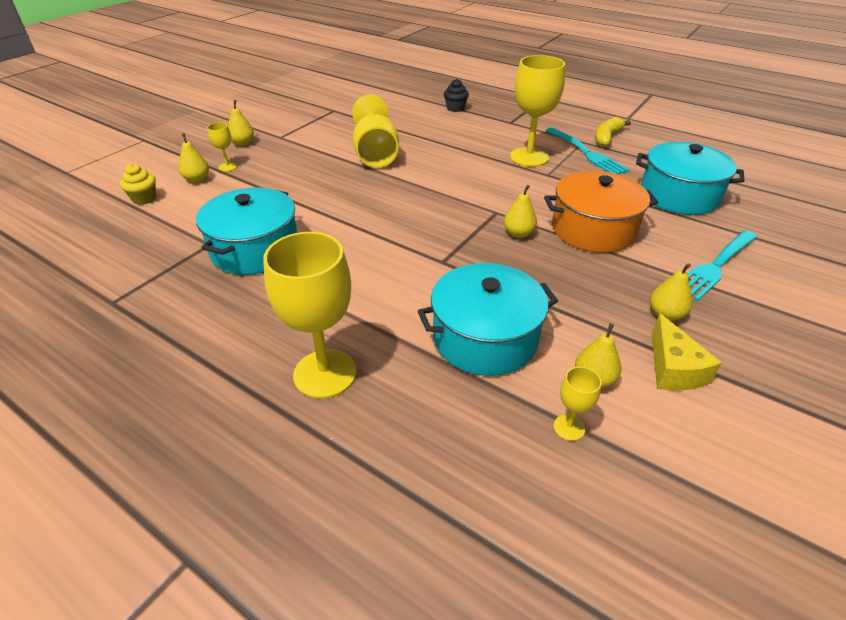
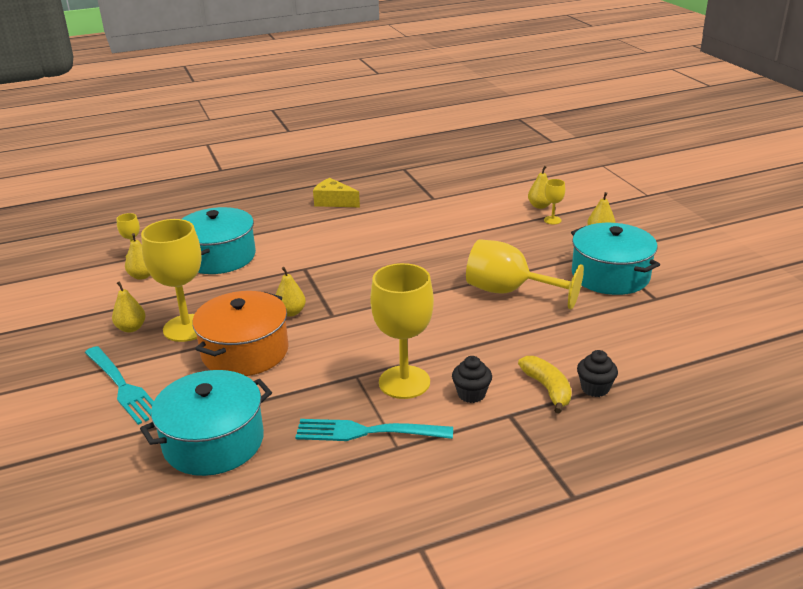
camera: 125 degrees right, 10 degrees down
(144, 198) = (526, 186): yellow cupcake -> none
(255, 249) = (407, 211): turquoise pot -> turquoise pot (610, 275)
(325, 373) = (266, 208): yellow goblet -> yellow goblet (186, 328)
(509, 136) = (471, 394): none -> black cupcake
(607, 138) = (384, 477): yellow banana -> yellow banana (547, 389)
(673, 368) = (103, 305): yellow cheese -> yellow cheese (333, 202)
(716, 265) = (122, 386): turquoise fork -> turquoise fork turned 150 degrees clockwise

